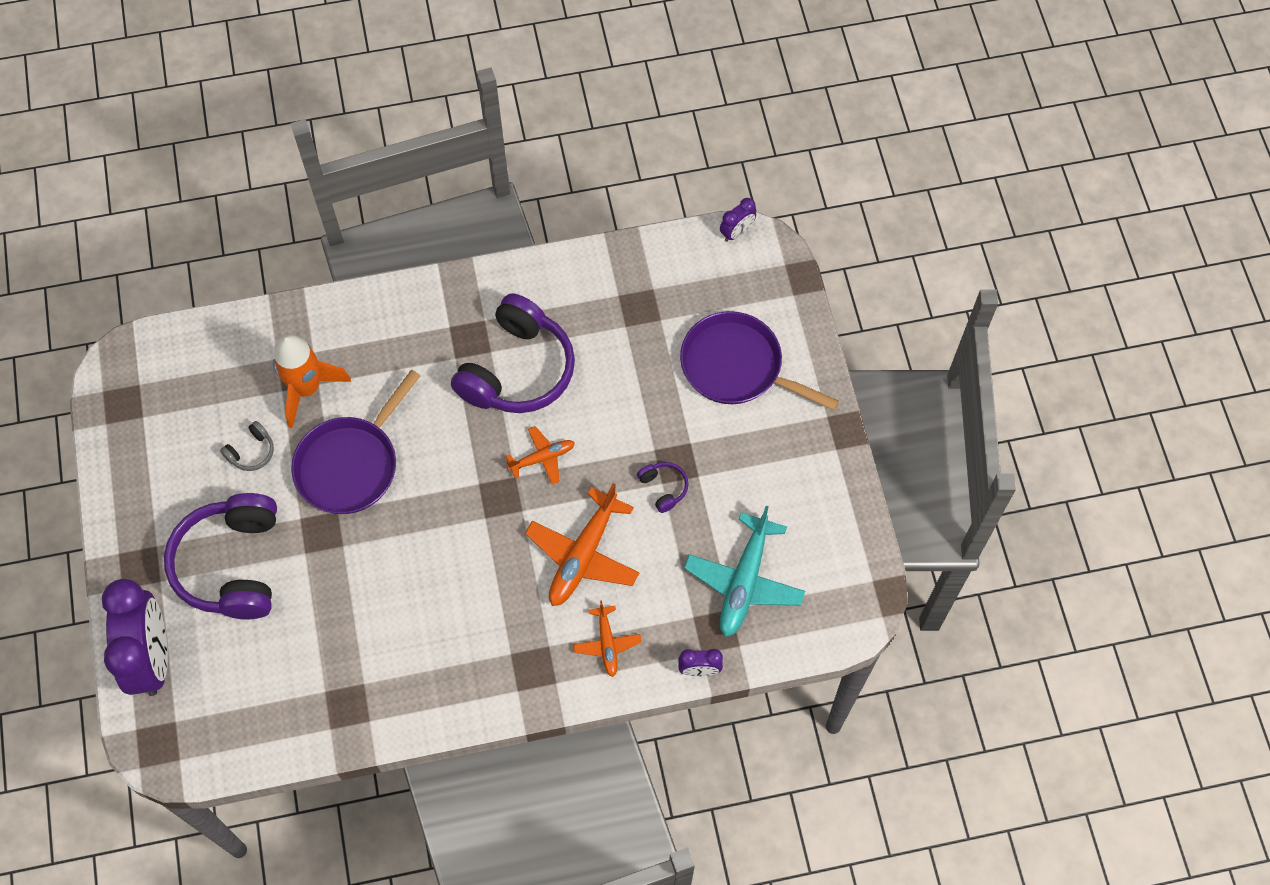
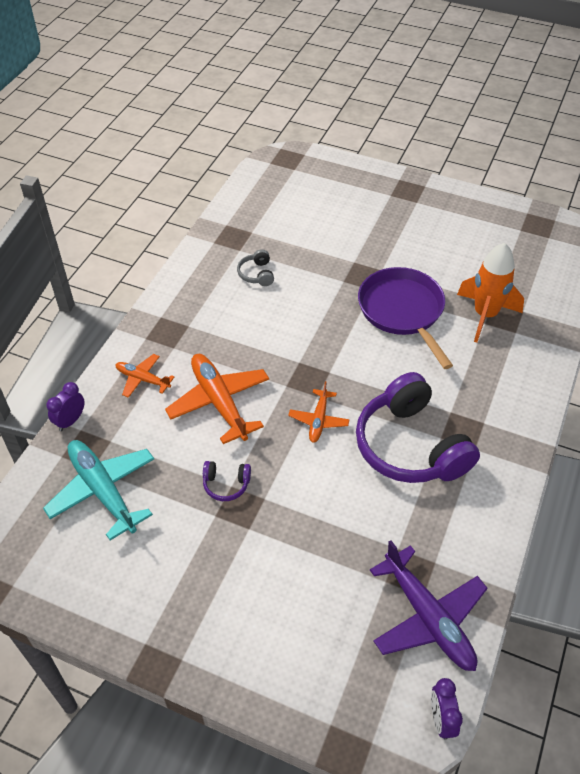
camera: 125 degrees right, 15 degrees down
(152, 657) = (342, 175): purple clock -> none
(232, 565) = (374, 227): purple headphones -> none
(251, 452) = (453, 268): grey headphones -> grey headphones (257, 274)
(668, 277) = (428, 617): none -> purple plane
(737, 366) = (291, 614): purple pan -> none

